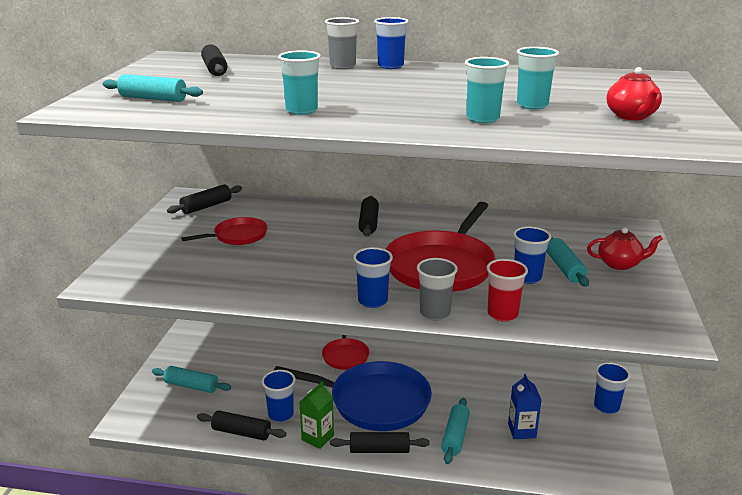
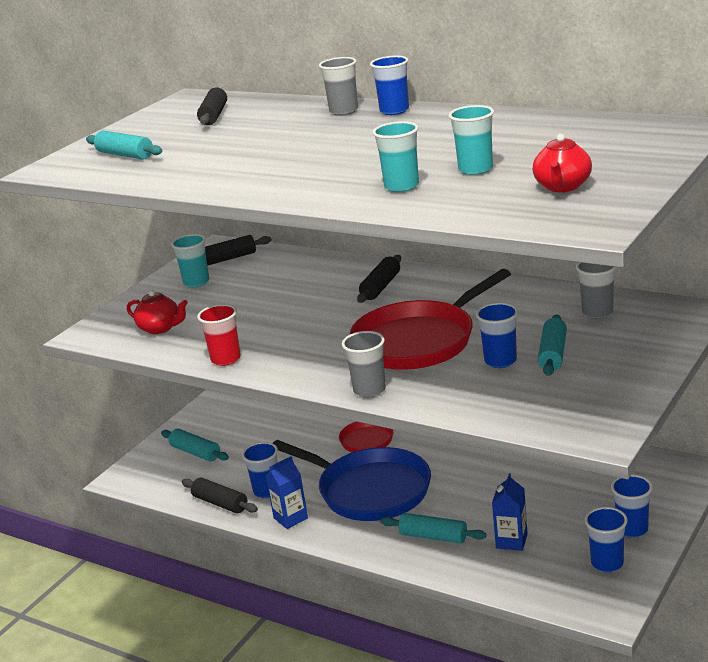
camera: 25 degrees right, 0 degrees up
(238, 236) = (237, 294): red pan -> none
(301, 110) = (241, 172): turquoise cup -> turquoise cup (196, 282)
(317, 438) = (290, 518): green carton -> blue carton
(372, 301) = (318, 373): blue cup -> blue cup (607, 563)
(379, 450) = (345, 538): black rolling pin -> none
(455, 436) = (433, 536): turquoise rolling pin -> turquoise rolling pin turned 75 degrees clockwise
(502, 314) = (437, 398): red cup -> red cup (226, 359)
(567, 233) = (597, 313): none -> grey cup
(620, 264) = (624, 354): red teapot -> red teapot (160, 328)

